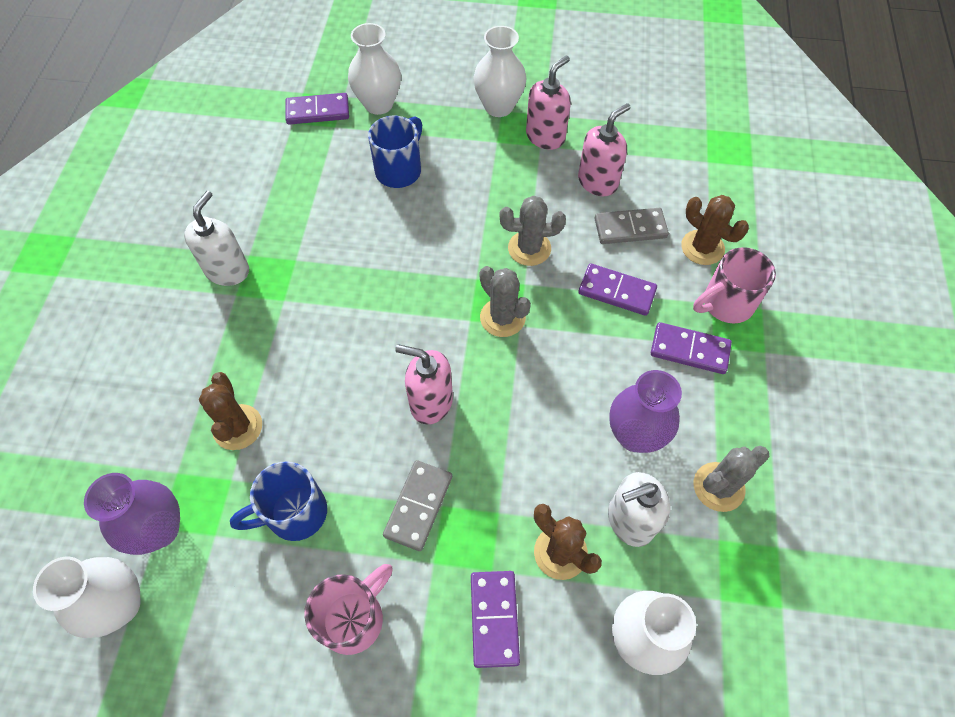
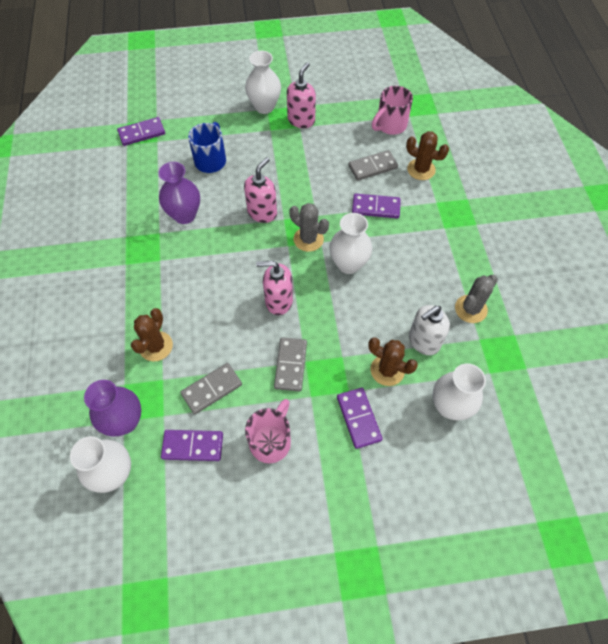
camera: 15 degrees left, 0 degrees up
(227, 270) = (114, 249): white soap dispenser -> none
(237, 427) = (156, 346): brown cactus -> brown cactus turned 45 degrees clockwise
(294, 513) = (212, 389): blue mug -> grey domino
(378, 104) = (182, 120): white vase -> white vase (348, 264)
(529, 248) = (312, 193): grey cactus -> none
(598, 182) = (343, 142): pink soap dispenser -> pink soap dispenser (262, 212)
(635, 435) = (412, 291): purple vase -> purple vase (184, 215)
(689, 350) = (430, 233): purple domino -> purple domino (193, 446)
(725, 304) = (444, 201): pink mug -> pink mug (390, 125)

